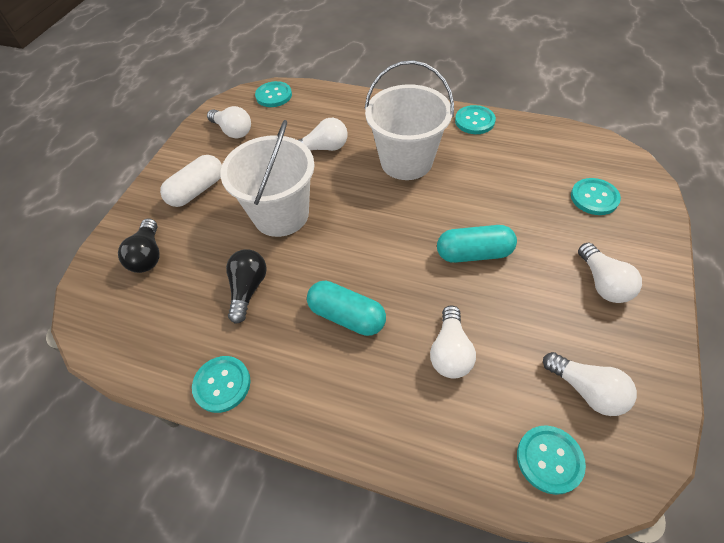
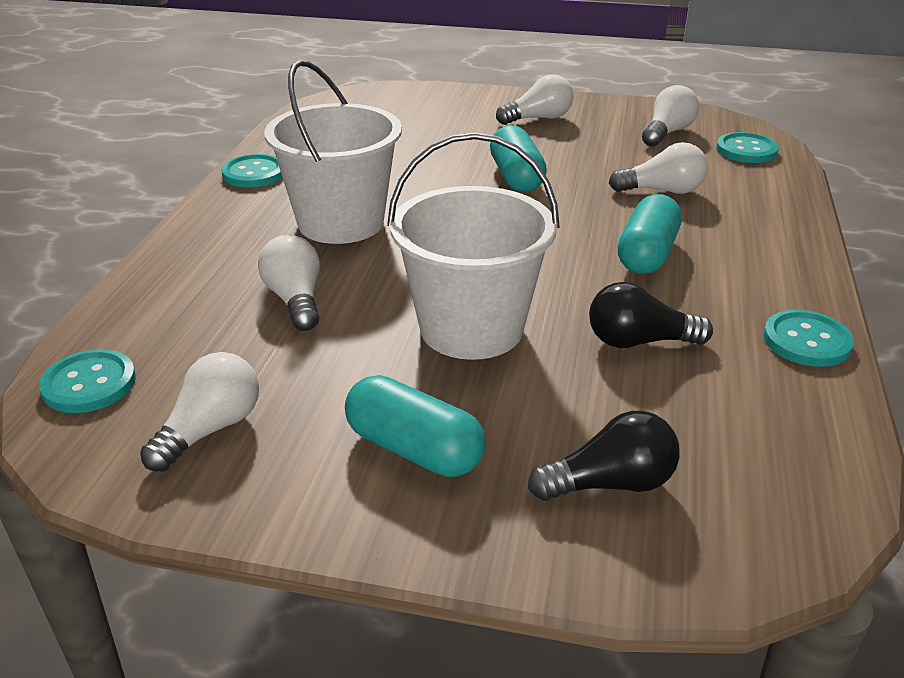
camera: 100 degrees left, 20 degrees down
(197, 190) = (414, 449): white capsule -> turquoise capsule
(594, 198) = (415, 114): turquoise button -> none

